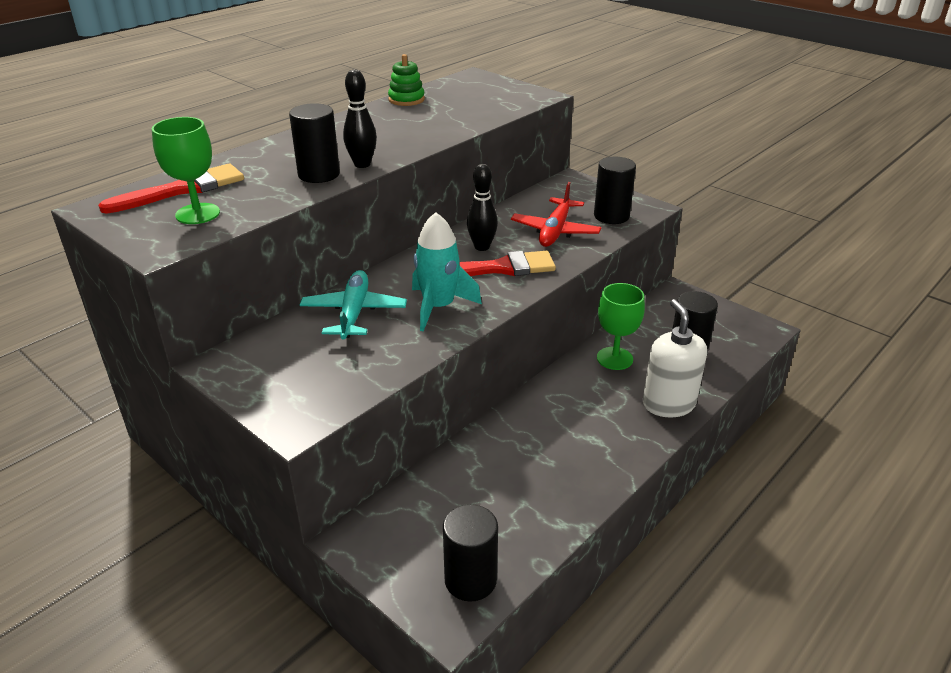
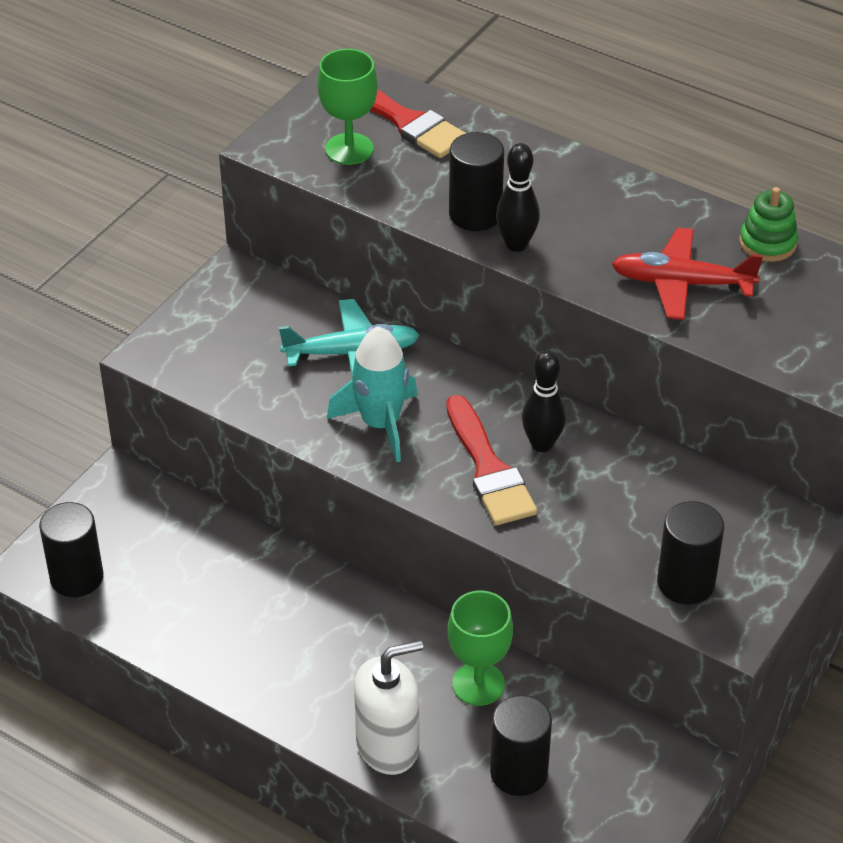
camera: 80 degrees right, 10 degrees up
(555, 231) = (614, 519): red plane -> red plane (681, 283)

